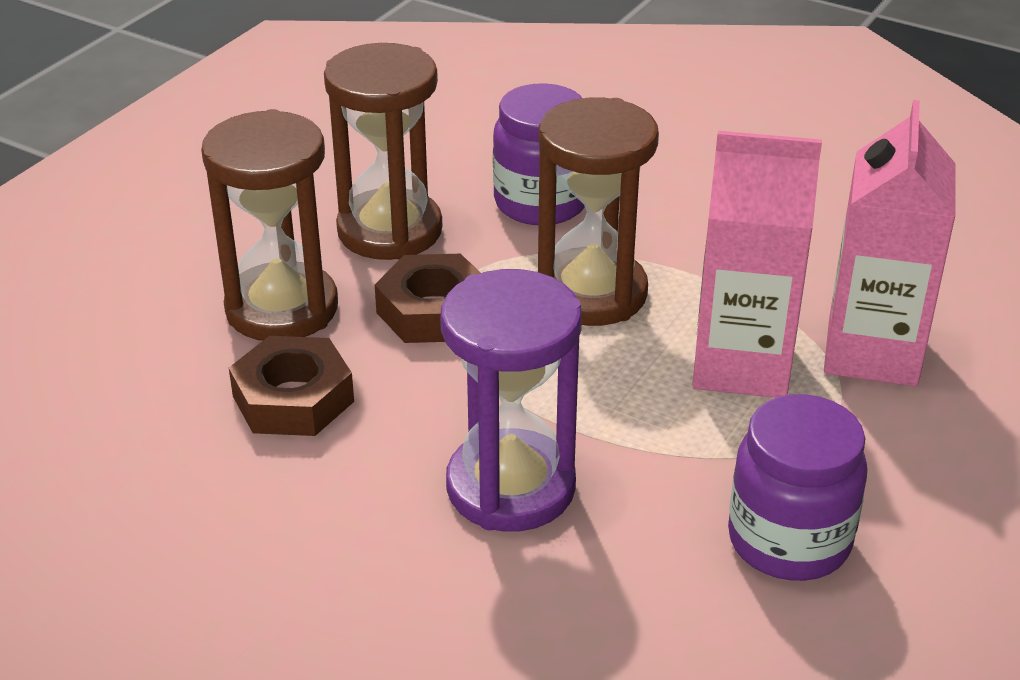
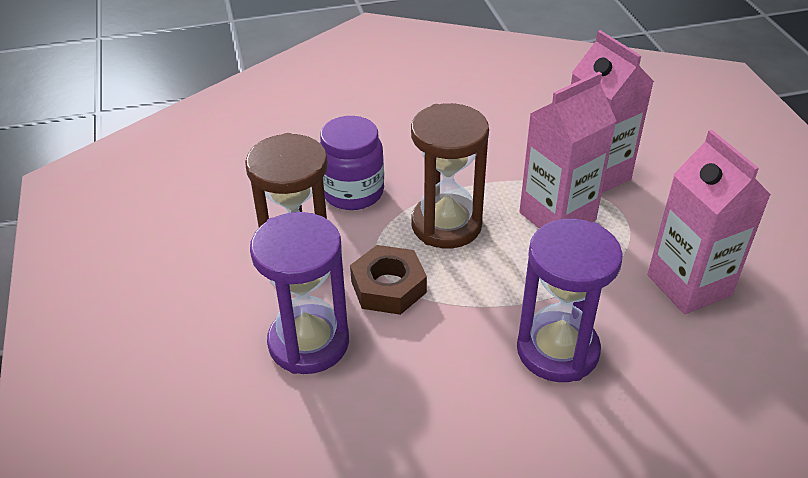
camera: 45 degrees left, 5 degrees up
(282, 308) = (308, 343): brown hourglass -> purple hourglass
(293, 399) = (392, 388): brown nut -> none
(789, 541) = (689, 285): purple jar -> pink carton

